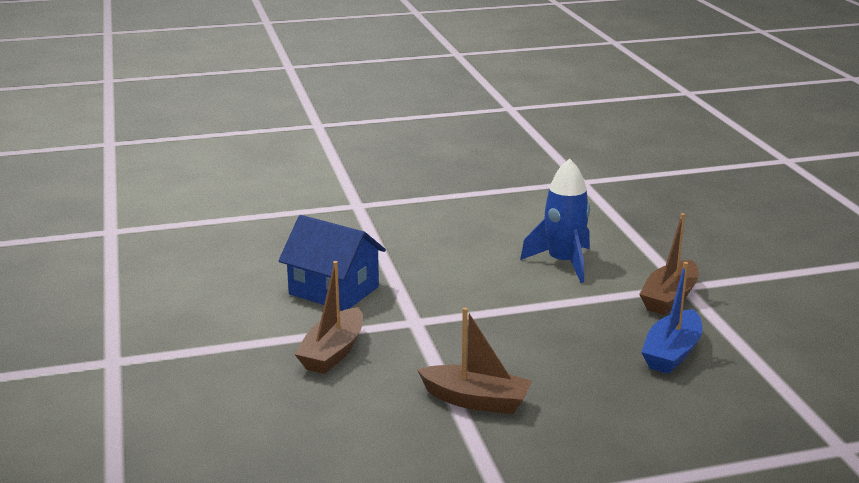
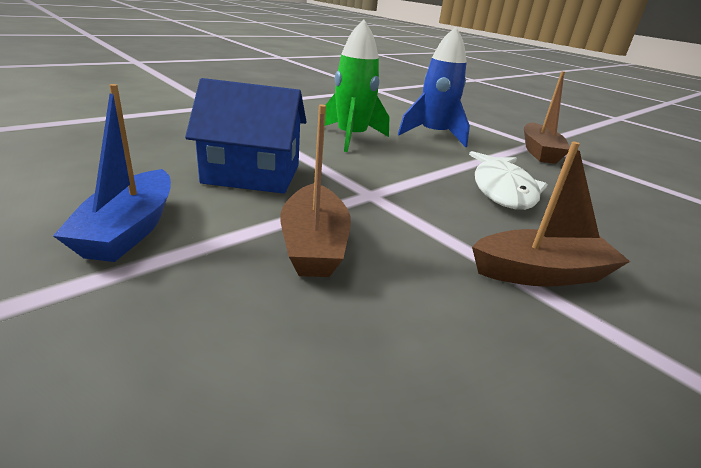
camera: 30 degrees left, 5 degrees up
(462, 259) = (351, 138): none -> green rocket
(548, 334) = (502, 189): none -> white fish
(672, 353) = (609, 191): blue boat -> blue boat (129, 229)

